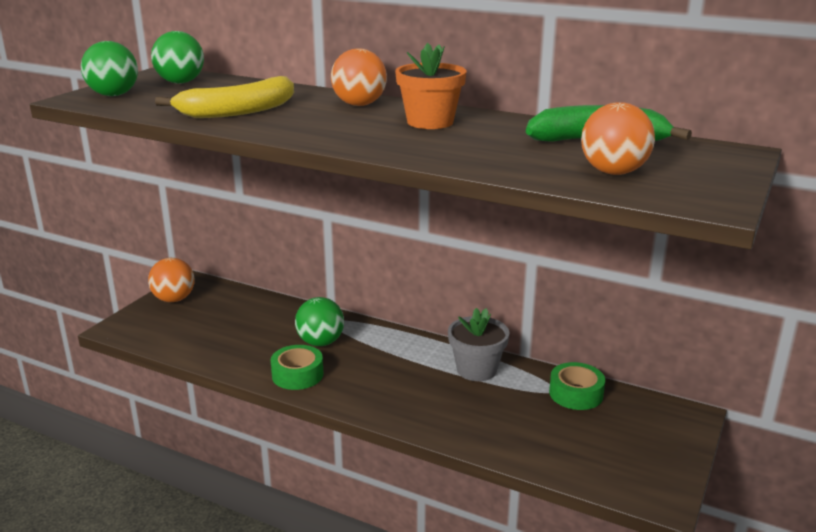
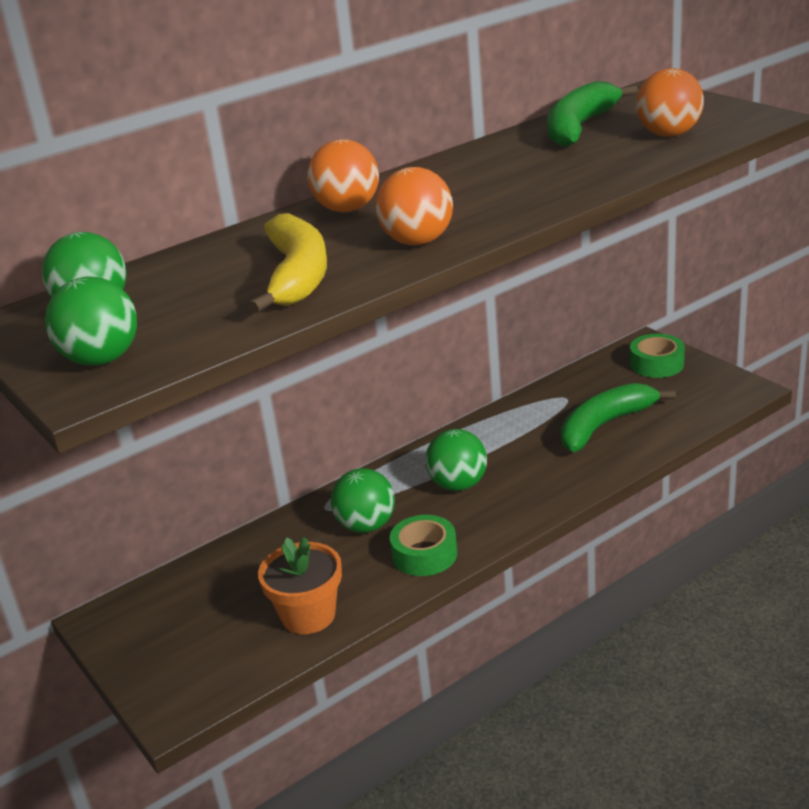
camera: 60 degrees left, 5 degrees up
(174, 299) = (138, 642): orange ball -> orange ball (417, 241)
(391, 367) = (458, 485): none -> green ball
(430, 122) = (454, 183): orange flower pot -> orange flower pot (308, 615)
(476, 370) = (502, 432): grey flower pot -> none
(525, 420) = (605, 425): none -> green banana
(576, 394) = (580, 388): green tape -> green tape (656, 364)

